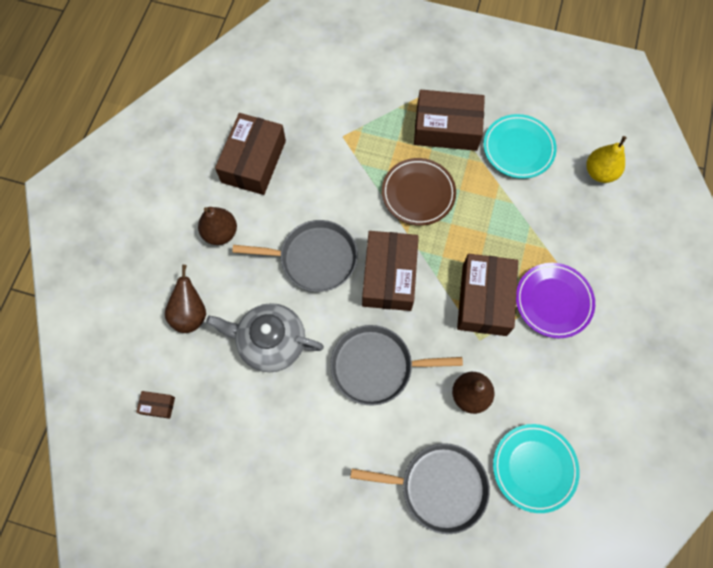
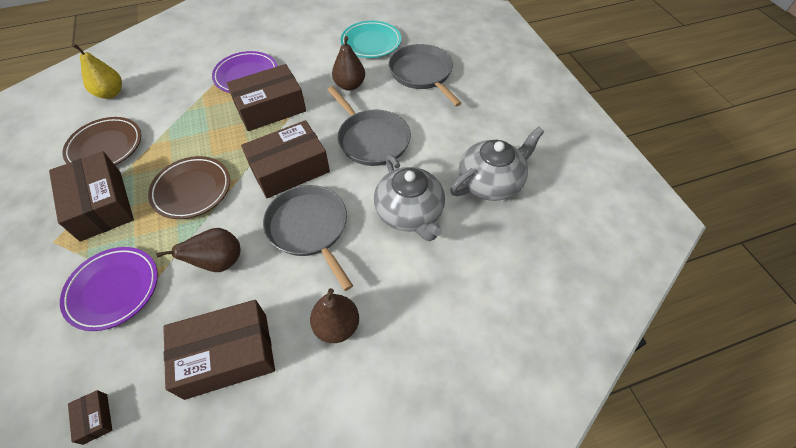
camera: 125 degrees left, 15 degrees down
(158, 405) = (533, 258): brown box -> brown box (95, 418)
(190, 314) = (438, 291): brown pear -> brown pear (219, 262)
(248, 435) = (491, 182): none -> grey teapot
(356, 115) = (113, 289): none -> purple plate
(518, 148) = (105, 147): turquoise plate -> brown plate

